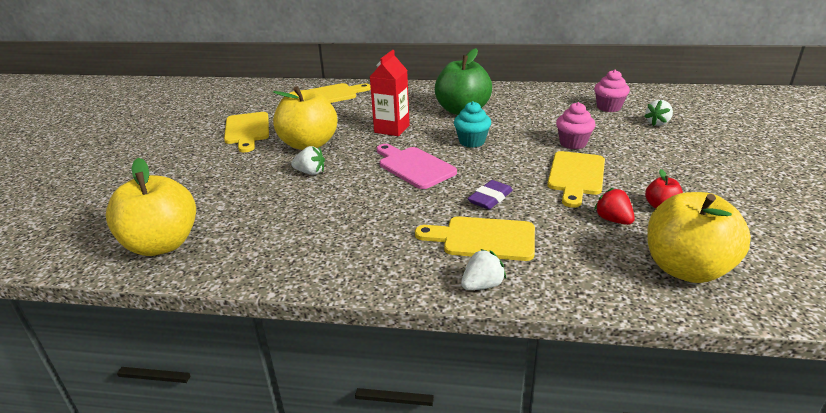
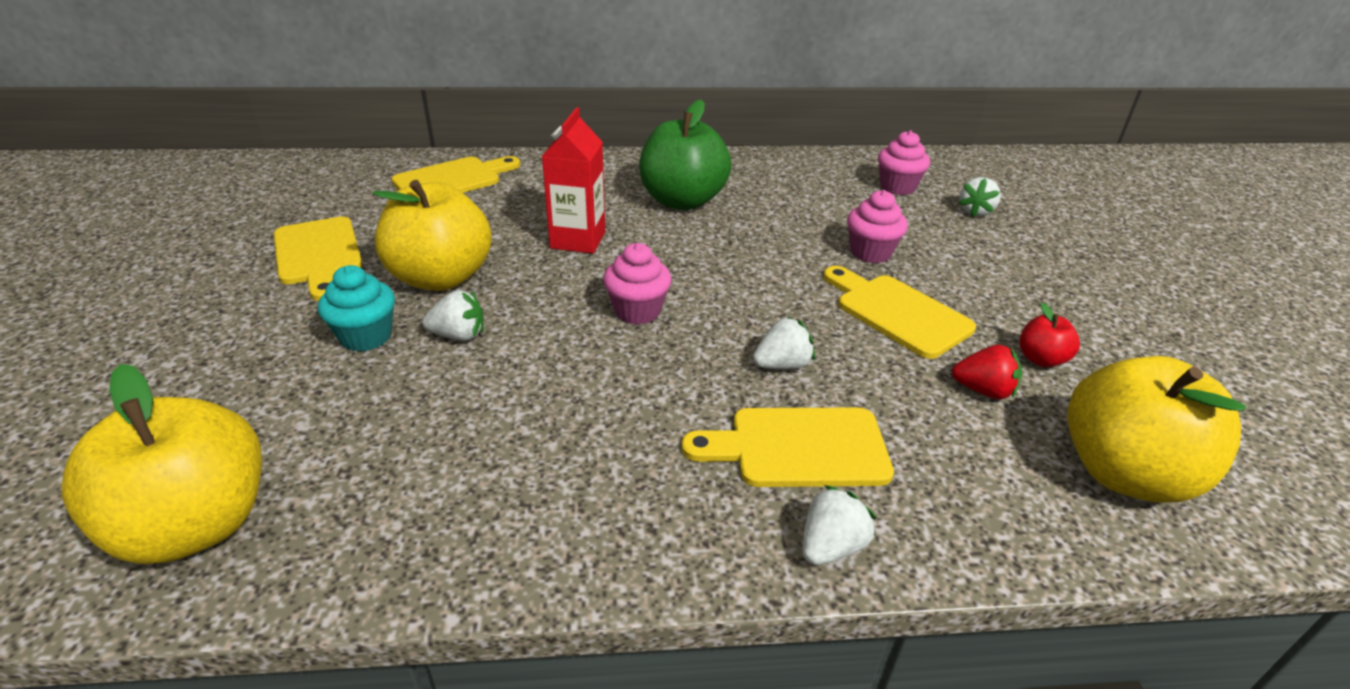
camera: 15 degrees left, 5 degrees up
(414, 166) = (637, 311): pink cutting board -> pink cupcake
(472, 141) = (716, 258): turquoise cupcake -> turquoise cupcake (366, 336)
(490, 198) = (782, 365): purple eraser -> white strawberry
(576, 176) = (897, 312): yellow cutting board -> yellow cutting board turned 135 degrees clockwise
(613, 220) = (983, 390): red strawberry -> red strawberry turned 150 degrees clockwise

